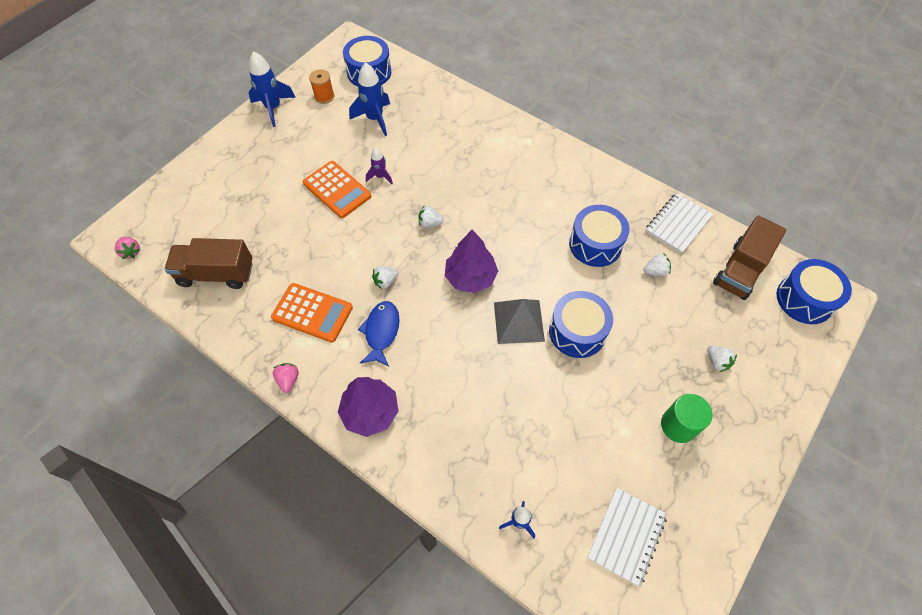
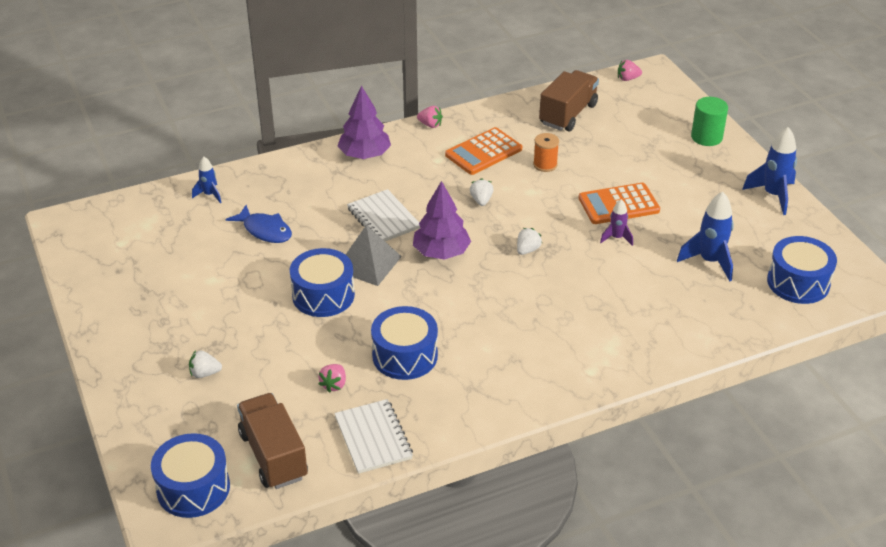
camera: 120 degrees right, 20 degrees down
(324, 96) = (772, 235): orange spool -> orange spool (545, 165)
(381, 332) = (431, 182): blue fish -> blue fish (265, 230)
(626, 536) = (142, 242): white notebook -> white notebook (383, 218)
(655, 271) = (334, 385): white strawberry -> pink strawberry
(678, 425) = (181, 314): green cylinder -> green cylinder (706, 137)

